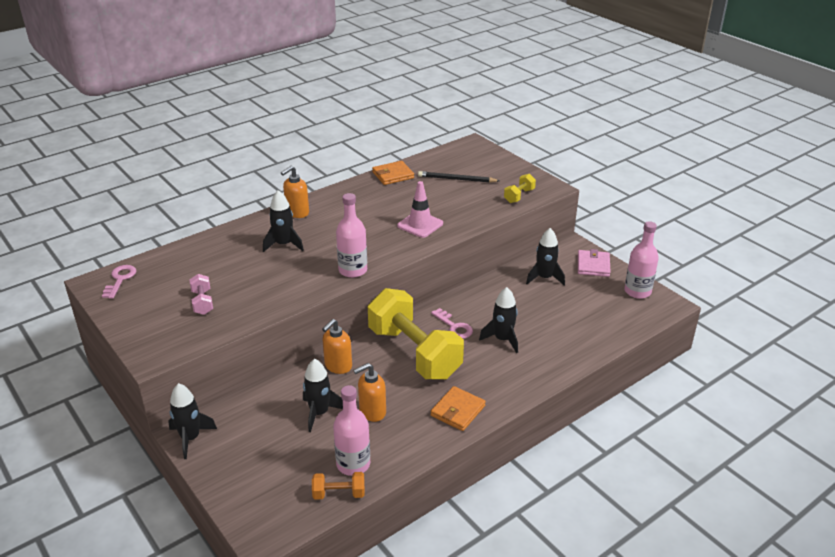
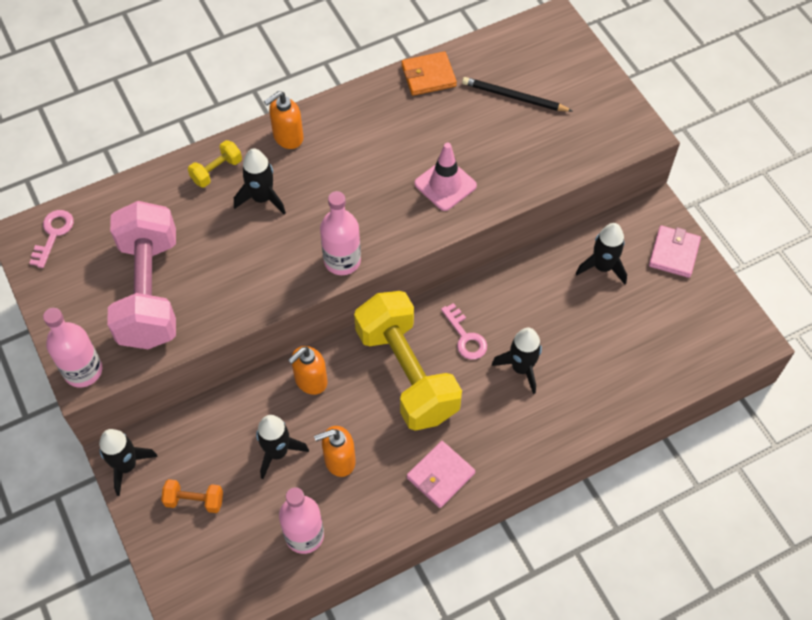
camera: 10 degrees right, 25 degrees up
(202, 302) = (149, 291): pink dumbbell -> pink dumbbell, size x2.47
(339, 494) = (282, 575): orange dumbbell -> orange dumbbell (194, 500)
(457, 411) = (440, 475): orange wallet -> pink wallet
(519, 196) = (592, 144): yellow dumbbell -> yellow dumbbell (216, 171)
(637, 291) = (719, 310): pink bottle -> pink bottle (83, 371)

